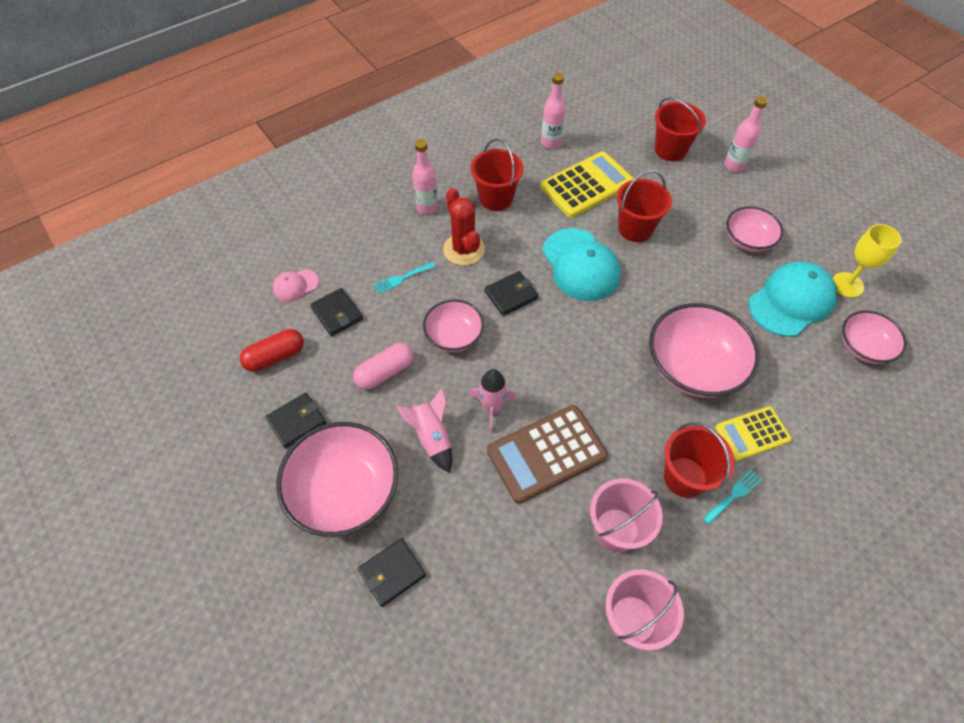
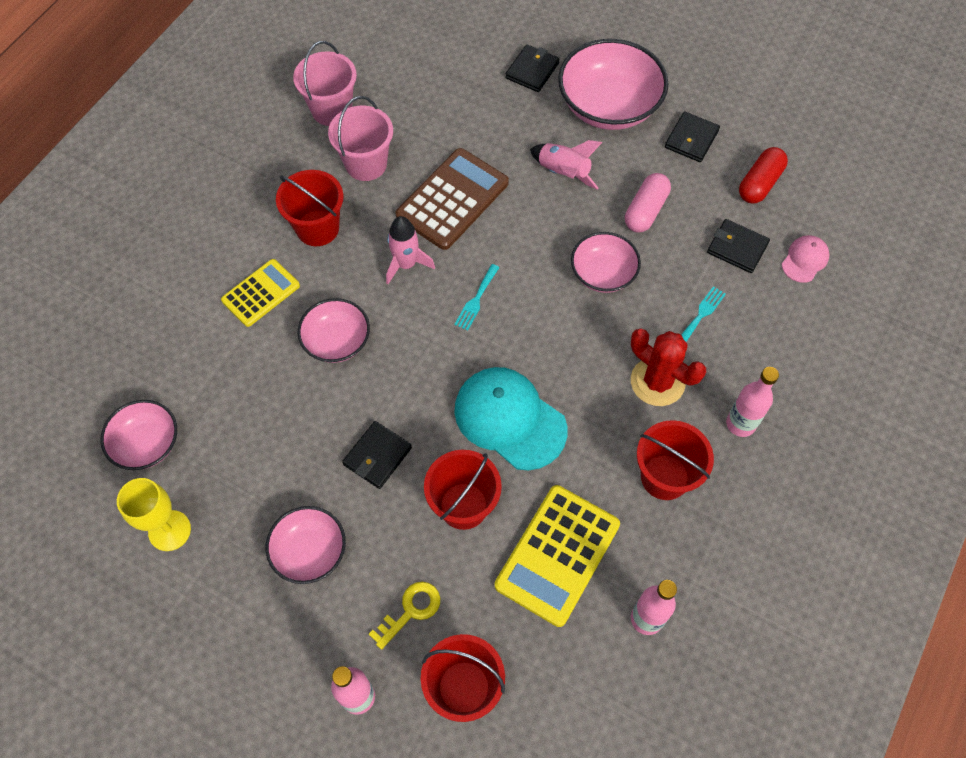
camera: 155 degrees right, 5 degrees up
(492, 408) = (523, 218): pink rocket -> pink rocket (406, 264)
(511, 295) = (570, 345): black wallet -> black wallet (377, 456)
(690, 190) = (411, 610): none -> yellow key
(694, 366) = (337, 341): pink bowl -> pink bowl, size x0.59
(734, 495) = (268, 230): turquoise fork -> turquoise fork (476, 300)
(791, 301) = (239, 474): turquoise cap -> none

